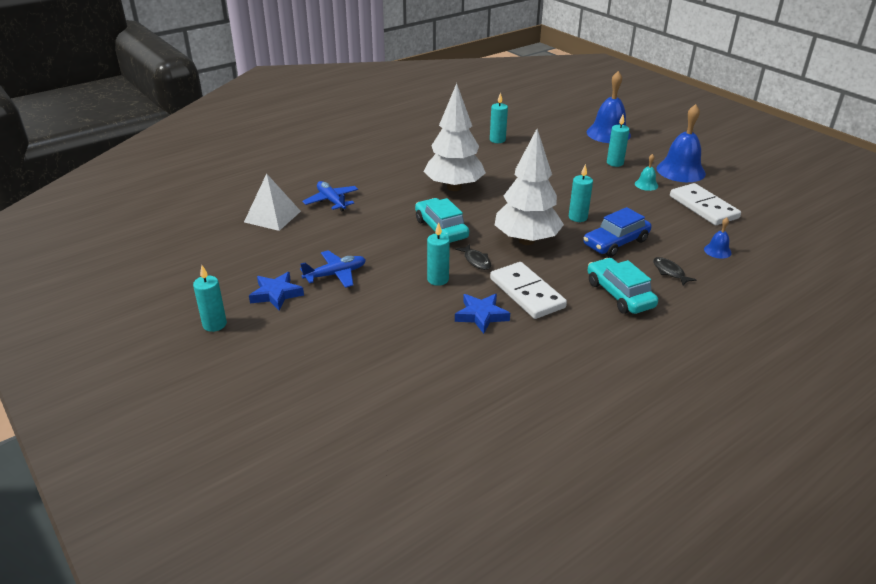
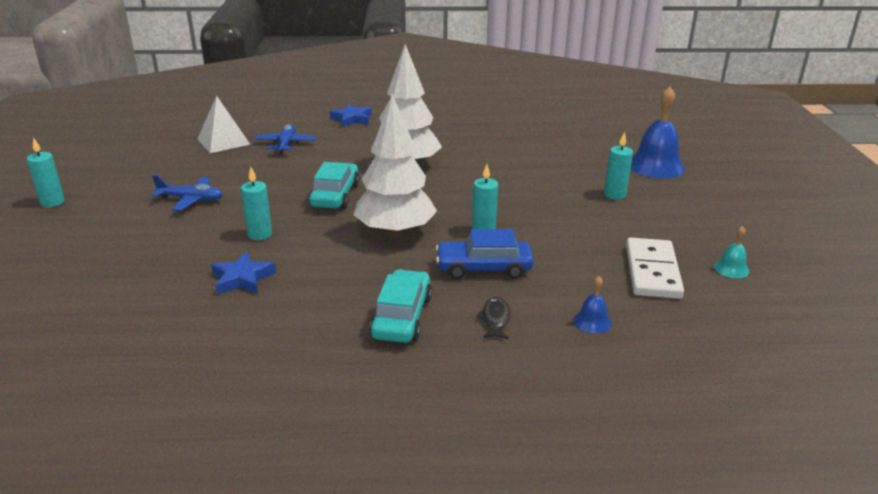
camera: 35 degrees right, 5 degrees down
(276, 294) = (126, 197): blue star -> blue star (352, 119)
(476, 261) = (319, 232): black fish -> none
(497, 140) = (519, 139): turquoise candle -> none
(527, 293) = (315, 277): white domino -> none
(646, 185) = (617, 226): turquoise bell -> turquoise bell (731, 268)
(680, 171) = (686, 226): blue bell -> none

